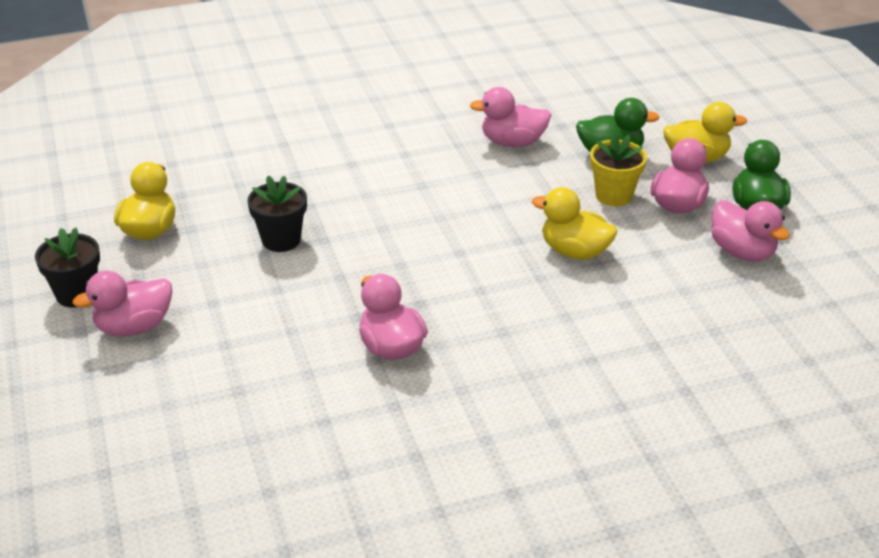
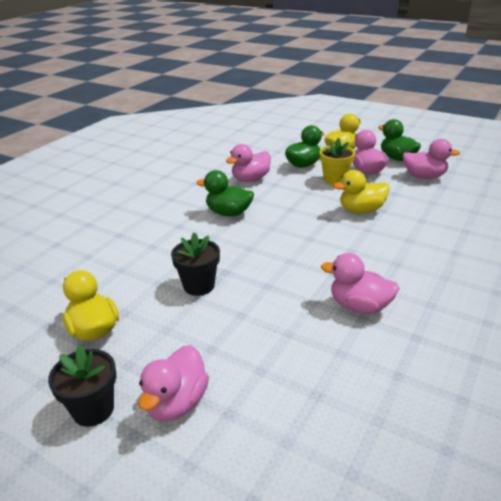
camera: 40 degrees left, 5 degrees down
(422, 175) = (228, 213): none -> green duck

